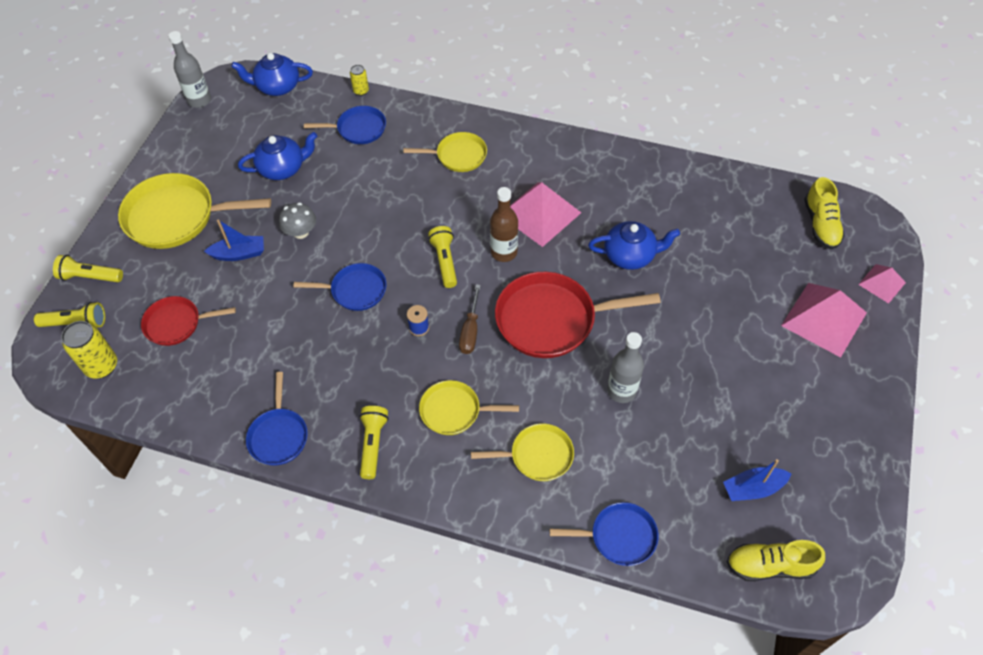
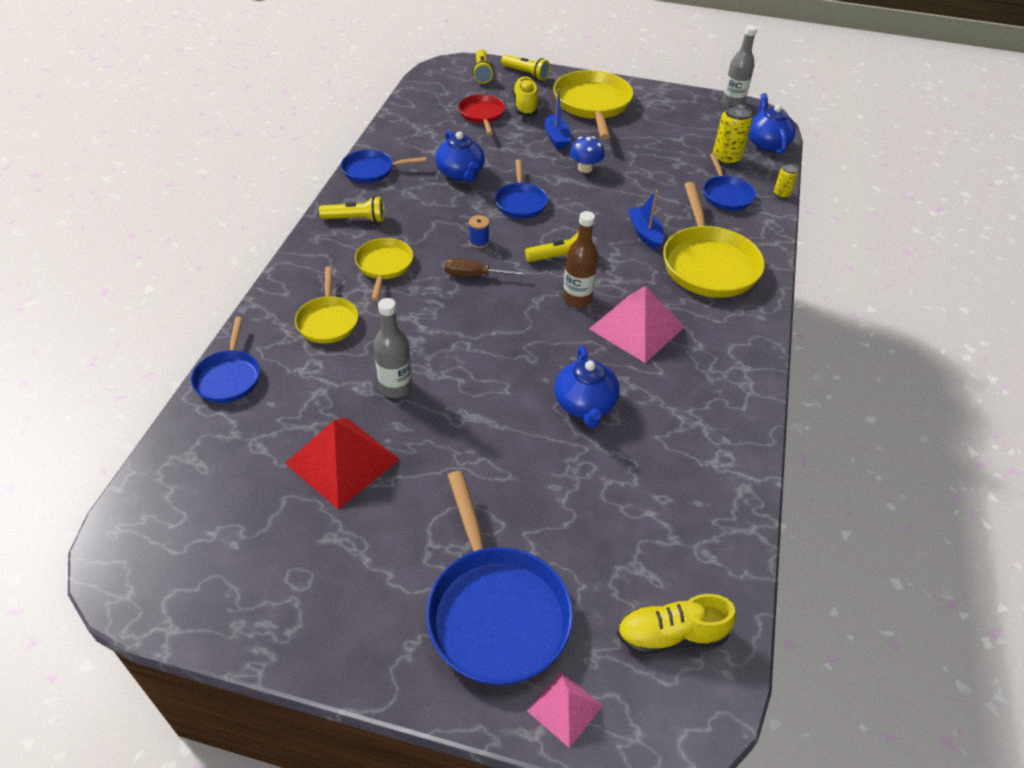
camera: 85 degrees right, 10 degrees down
(90, 277) = (526, 74): yellow flashlight -> yellow flashlight turned 120 degrees clockwise
(101, 366) = (443, 87): yellow can -> yellow can (726, 158)
(282, 168) = (660, 153): blue teapot -> blue teapot (460, 173)
(301, 232) = (585, 168): grey mushroom -> blue mushroom
(458, 156) = (708, 264): yellow pan -> yellow pan, size x1.74
(551, 319) = (489, 334): red pan -> none
(707, 426) = (342, 461): none -> red pyramid
(753, 488) = (256, 496): blue boat -> blue boat (645, 233)
(770, 565) = (161, 502): yellow shoe -> yellow shoe (525, 105)
(824, 319) = (495, 611): pink pyramid -> blue pan

